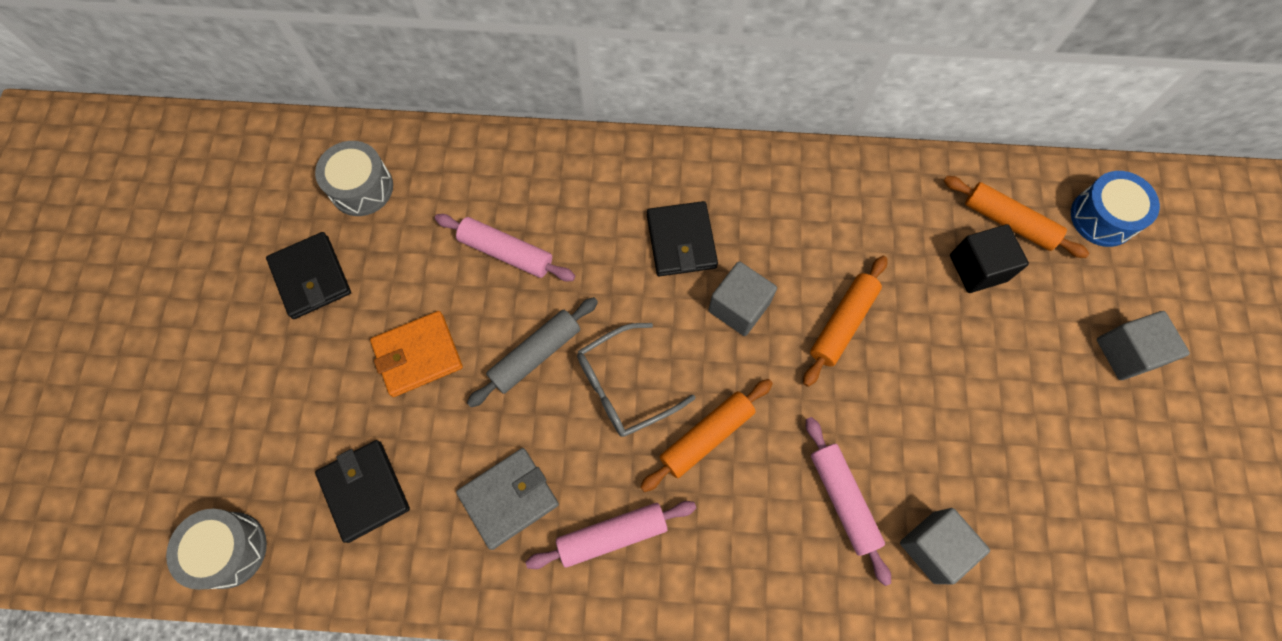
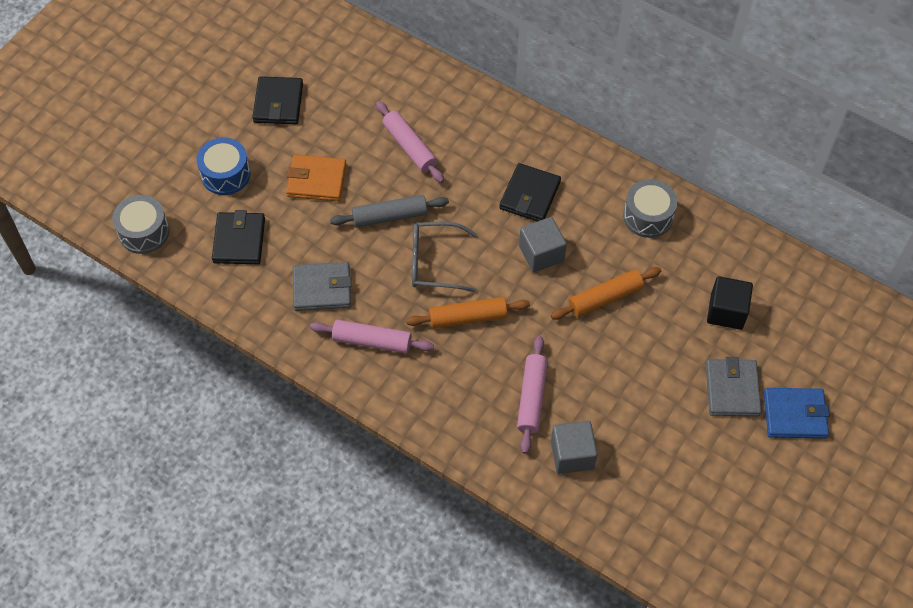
camera: 30 degrees right, 10 degrees down
(361, 188) = (341, 64): grey drum -> grey drum (648, 216)
(1008, 222) = (771, 294): orange rolling pin -> none
(1045, 359) = (732, 389): none -> grey wallet
(1102, 217) = (844, 325): blue drum -> blue drum (226, 174)
(1126, 352) = (795, 415): grey cube -> blue wallet

